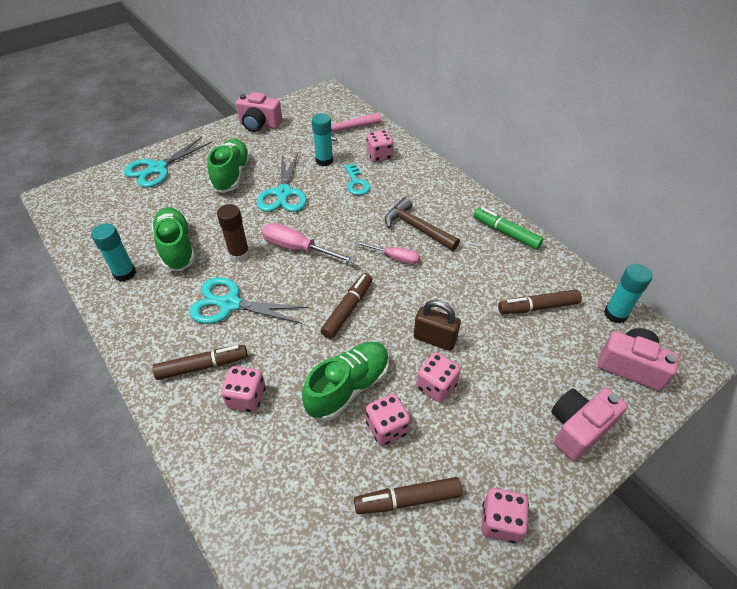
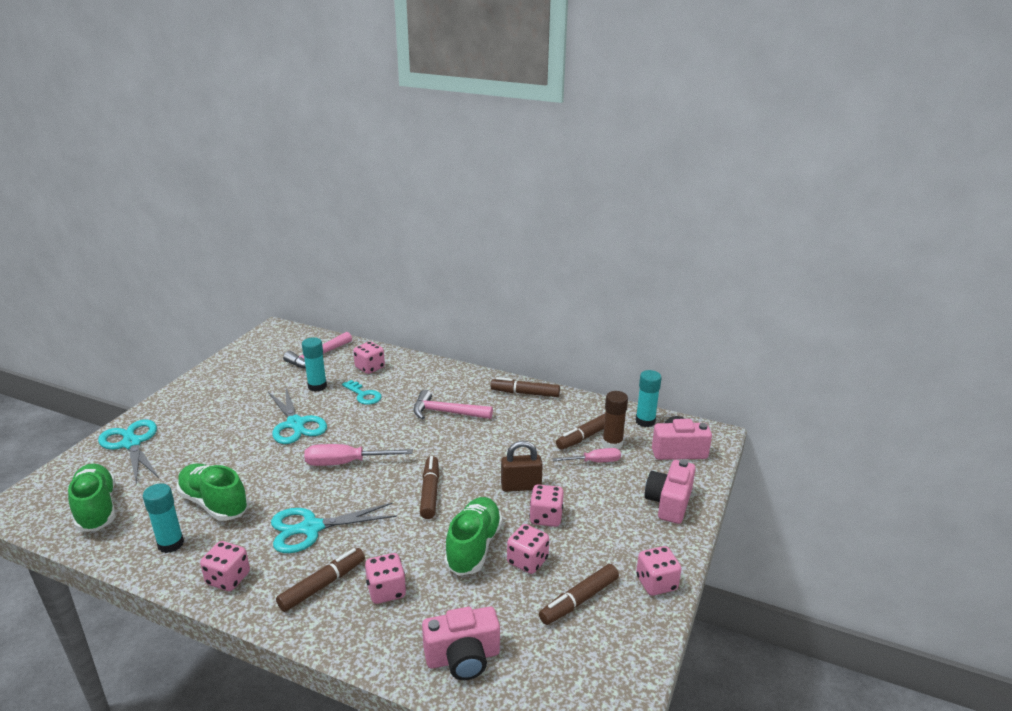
camera: 30 degrees left, 20 degrees down
(141, 325) = (228, 578): none -> pink dice
(157, 168) = (131, 444): turquoise scissors -> turquoise scissors turned 135 degrees clockwise
(232, 175) = (226, 425): green shoe -> green shoe (96, 509)
(239, 254) = (288, 486): brown glue stick -> brown glue stick (612, 444)
(259, 124) = (222, 374): pink camera -> pink camera (463, 658)
(394, 258) = (443, 440): pink screwdriver -> pink screwdriver (594, 462)
(417, 228) = (446, 412): brown hammer -> pink hammer
(506, 233) = (525, 393): green marker -> brown marker

